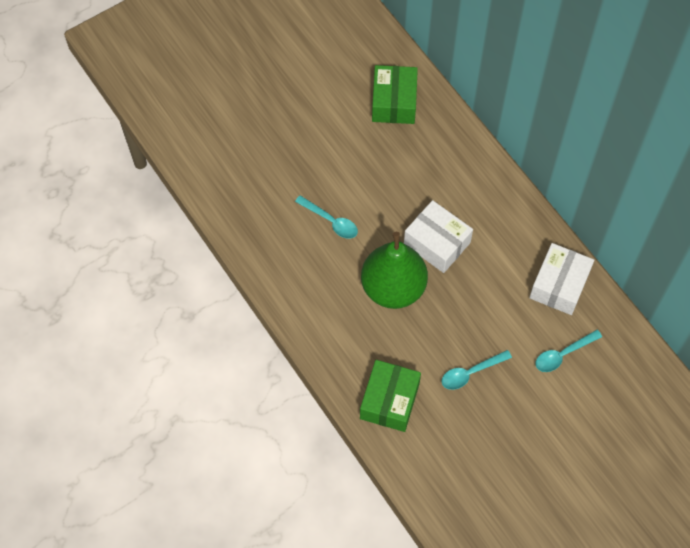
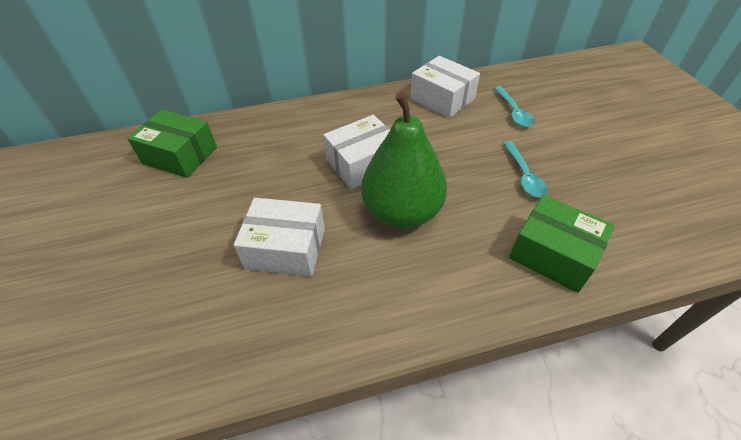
camera: 70 degrees left, 15 degrees down
(331, 221) = (286, 248): turquoise spoon -> white box

